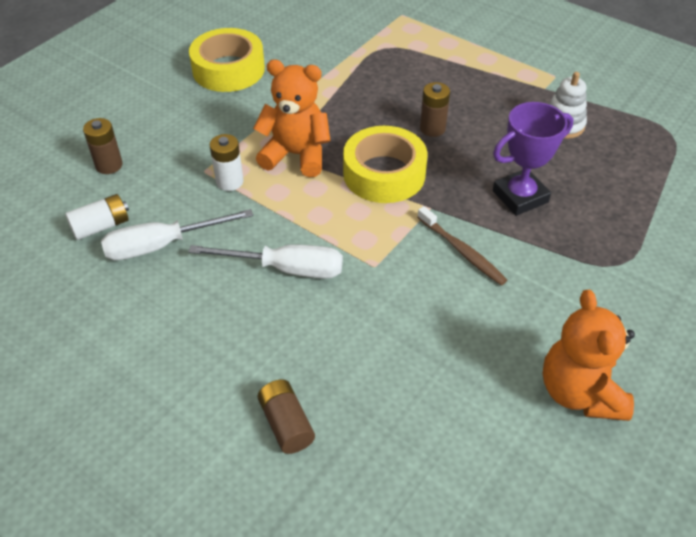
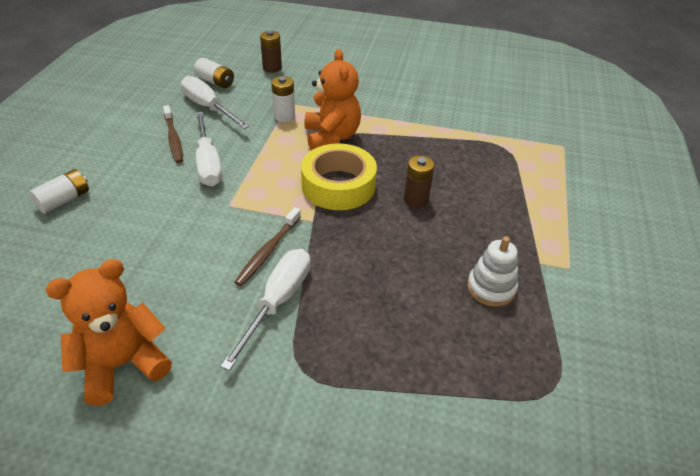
camera: 65 degrees right, 5 degrees down
(212, 292) = (173, 138): none -> brown toothbrush
(228, 69) = (406, 83): yellow tape -> none
(286, 424) = (64, 200): brown battery -> white battery
(520, 196) = (360, 275): purple trophy -> none
(534, 260) = (278, 302): none -> white screwdriver

